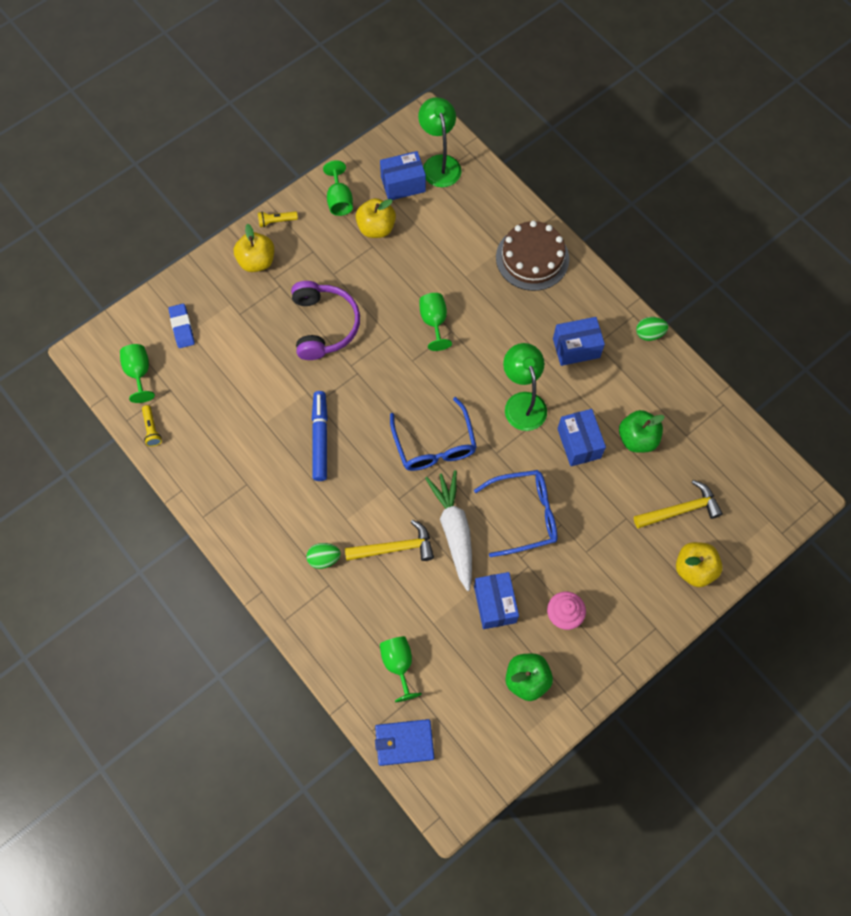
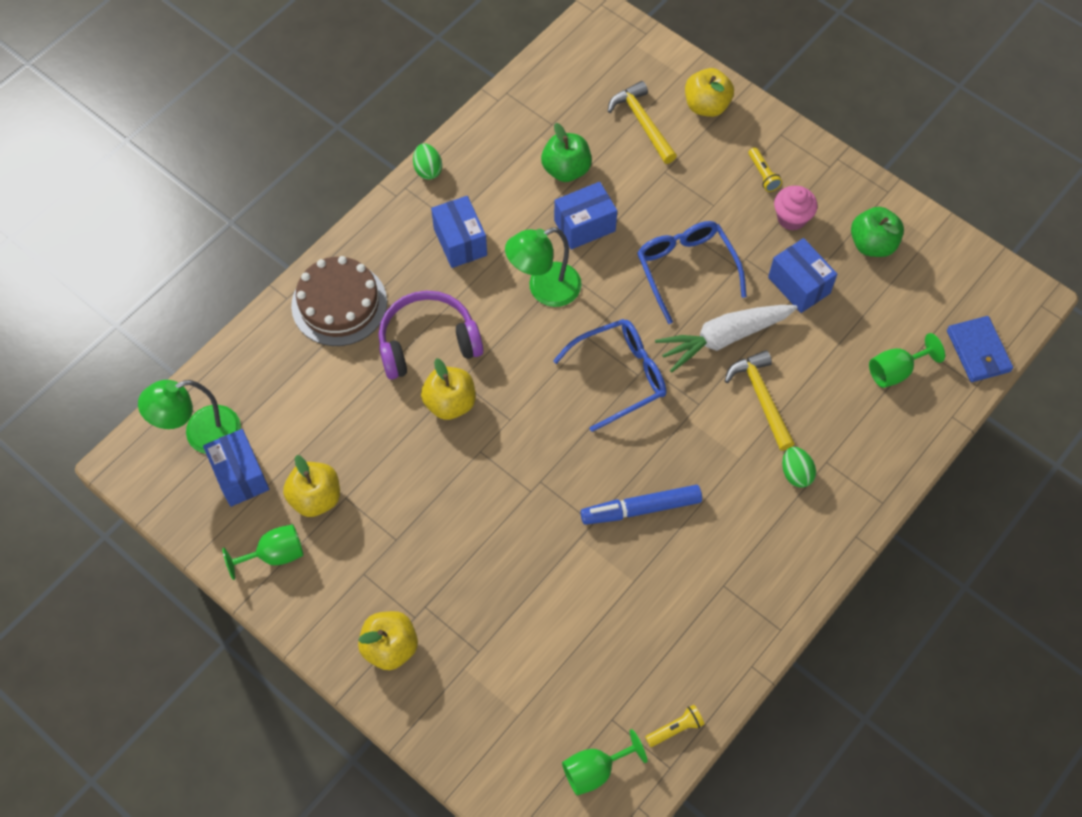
camera: 100 degrees left, 5 degrees down
(182, 327) = (513, 727): blue eraser -> none
(276, 221) = (320, 634): yellow flashlight -> yellow flashlight (763, 174)
(324, 325) = (477, 536): purple headphones -> purple headphones (427, 342)
(434, 322) = (450, 403): green goblet -> yellow apple
(495, 604) = (799, 285): blue box -> blue box turned 75 degrees clockwise

